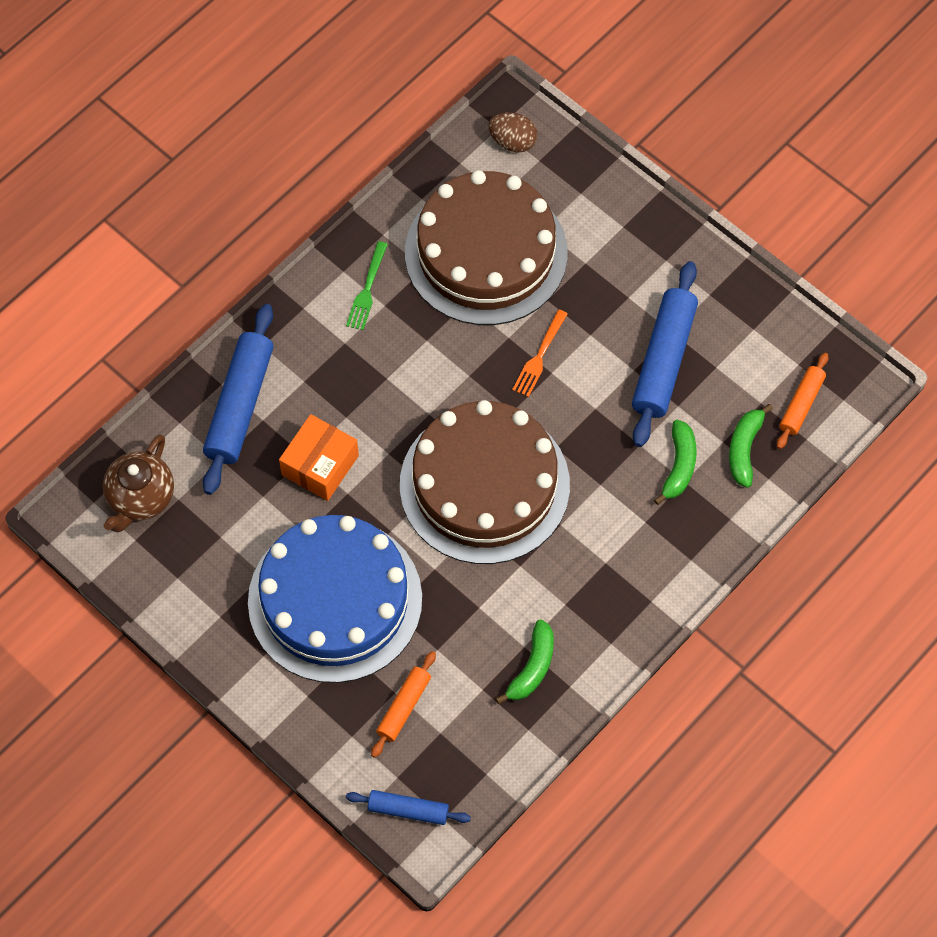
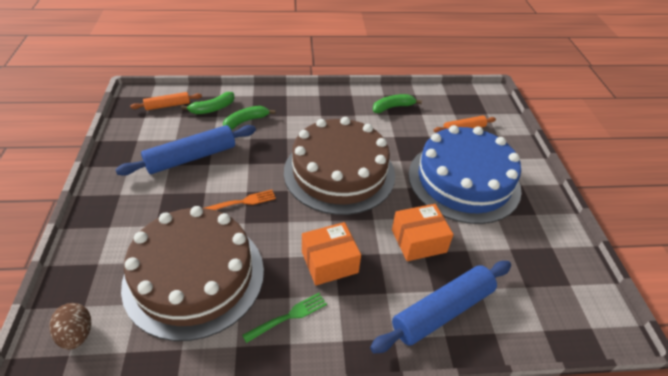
camera: 140 degrees left, 20 degrees down
(140, 498) = (553, 306): brown teapot -> none
(384, 367) = (329, 262): none -> orange box
(408, 810) = (490, 103): blue rolling pin -> none

